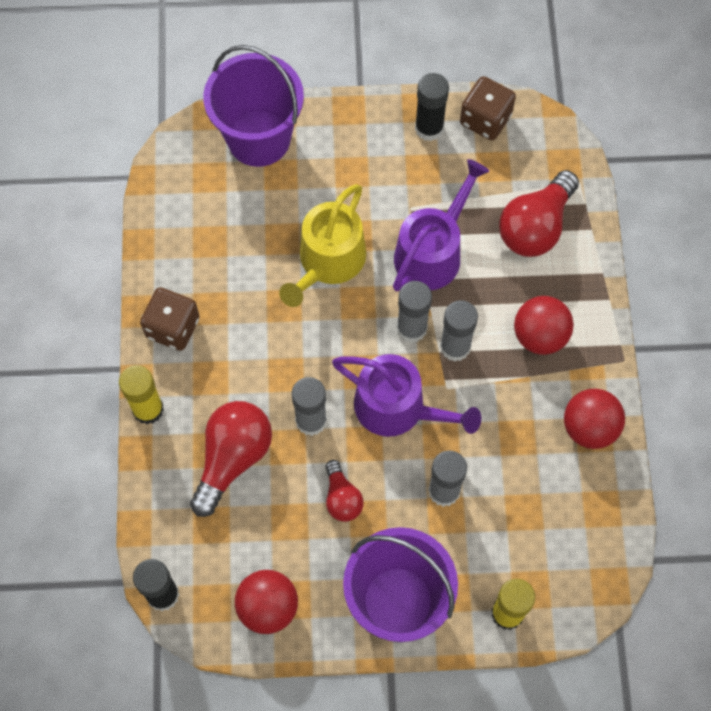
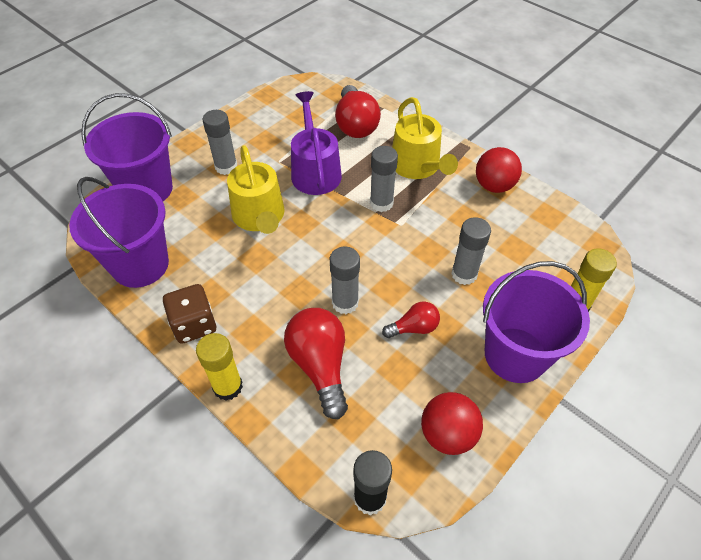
camera: 45 degrees left, 15 degrees down
(182, 225) = (140, 265): none -> purple bucket
(342, 498) = (414, 328): red light bulb -> red light bulb turned 45 degrees counterclockwise
(397, 408) = (387, 255): purple watering can -> none
(412, 328) = (347, 212): grey glue stick -> grey glue stick (226, 167)
(429, 128) = (247, 122): black glue stick -> none
(485, 119) = (274, 100): brown dice -> none
(540, 336) = (417, 166): red ball -> yellow watering can

